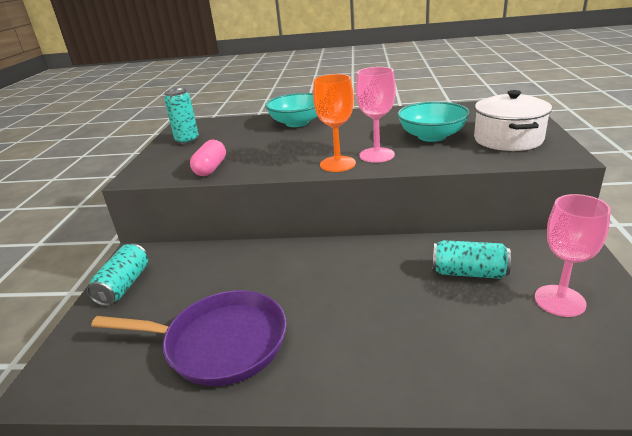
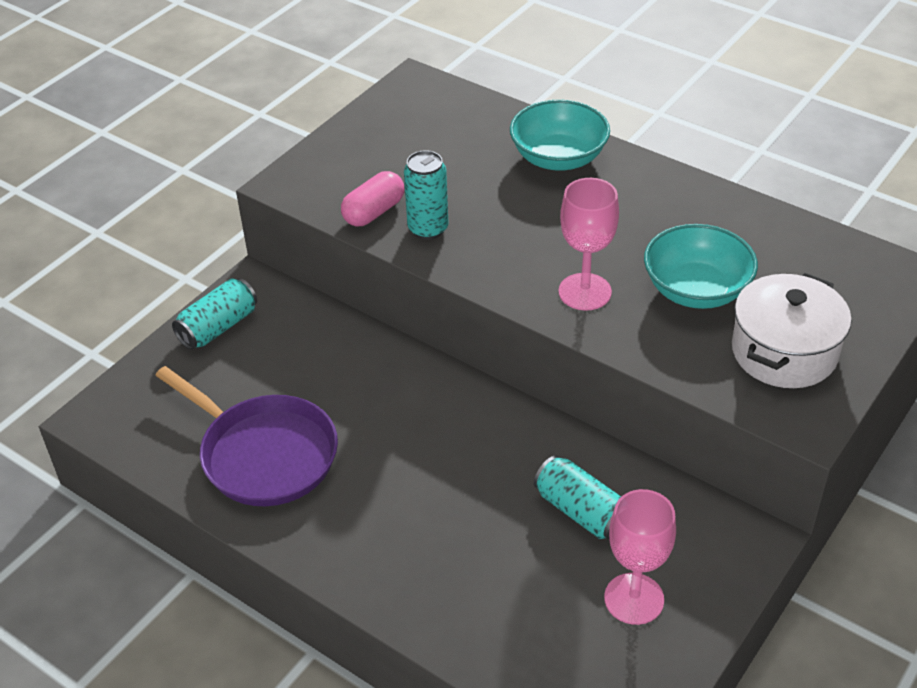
camera: 30 degrees right, 15 degrees up
(187, 140) = (389, 128): turquoise can -> turquoise can (428, 229)
(337, 164) = (522, 284): orange goblet -> none

